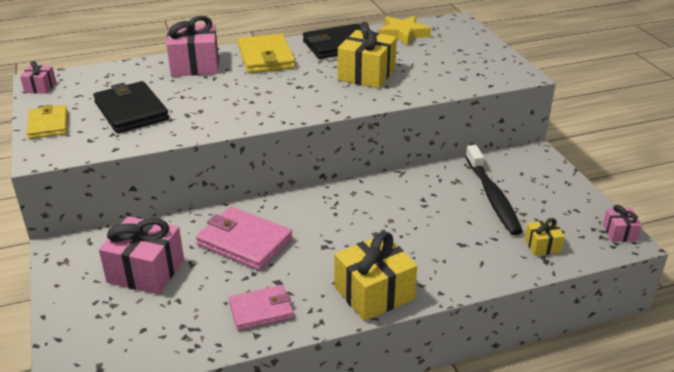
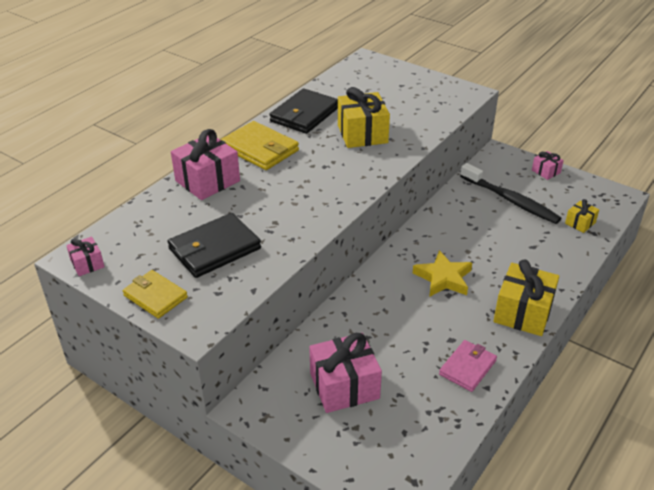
camera: 35 degrees left, 5 degrees up
(131, 111) = (214, 249): black wallet -> black wallet turned 60 degrees counterclockwise
(244, 242) = (388, 321): pink wallet -> none
(403, 34) = (341, 85): yellow star -> yellow star (443, 278)
(619, 233) = (611, 191): pink gift -> pink gift (546, 171)

